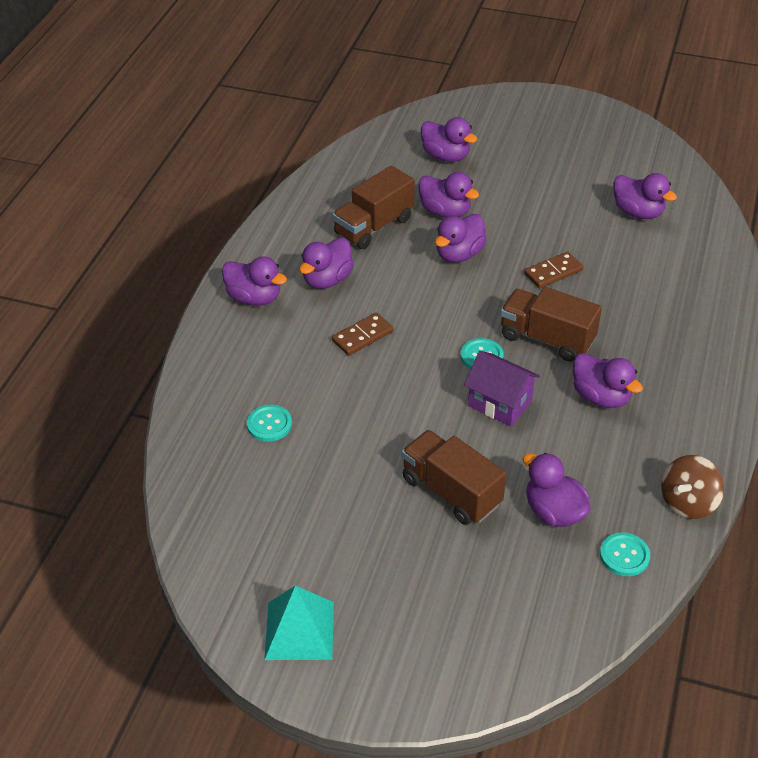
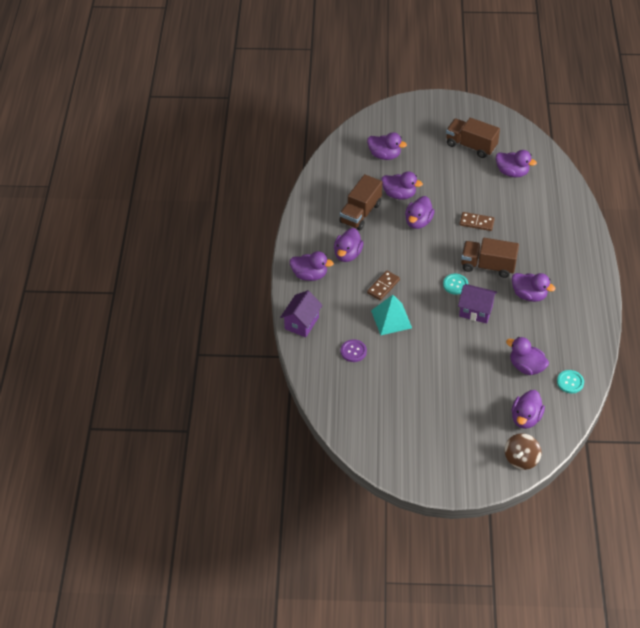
camera: 15 degrees left, 5 degrees up
(207, 364) = (301, 323): none -> purple house
(269, 424) = (353, 351): turquoise button -> purple button
(299, 630) = (419, 460): turquoise pyramid -> turquoise pyramid (391, 319)
(451, 492) = (468, 368): brown truck -> brown truck (471, 146)
(520, 600) = (525, 418): none -> purple duck
(553, 272) = (476, 222): brown domino -> brown domino turned 60 degrees clockwise
(688, 502) = (593, 346): brown spinning top -> brown spinning top (521, 459)

